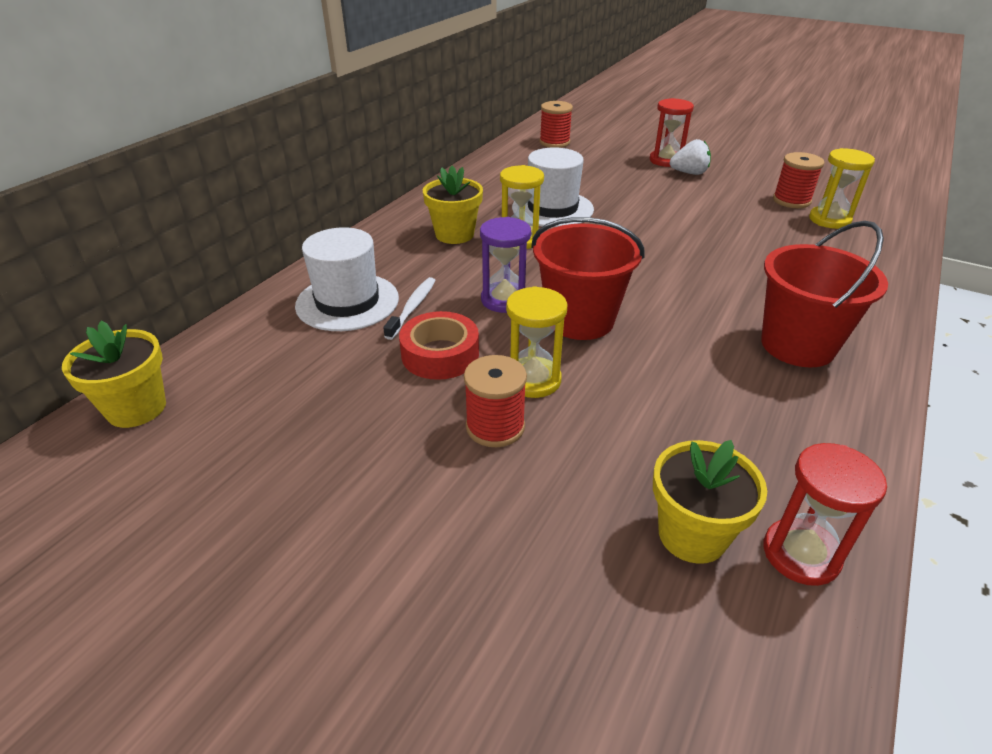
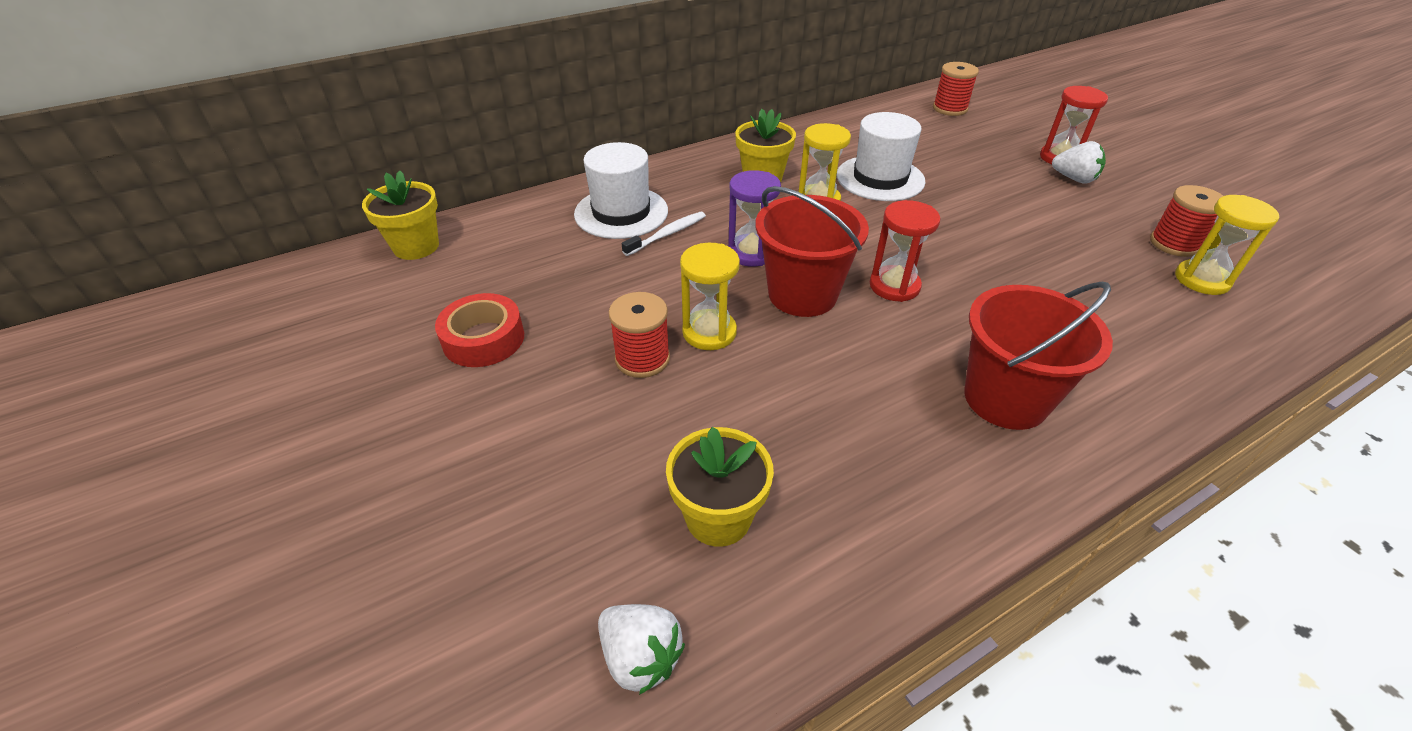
camera: 30 degrees right, 5 degrees up
(440, 354) = (653, 282): red tape -> red tape (483, 339)
(749, 694) = (640, 657): none -> white strawberry
(801, 554) = (799, 581): red hourglass -> red hourglass (894, 286)

